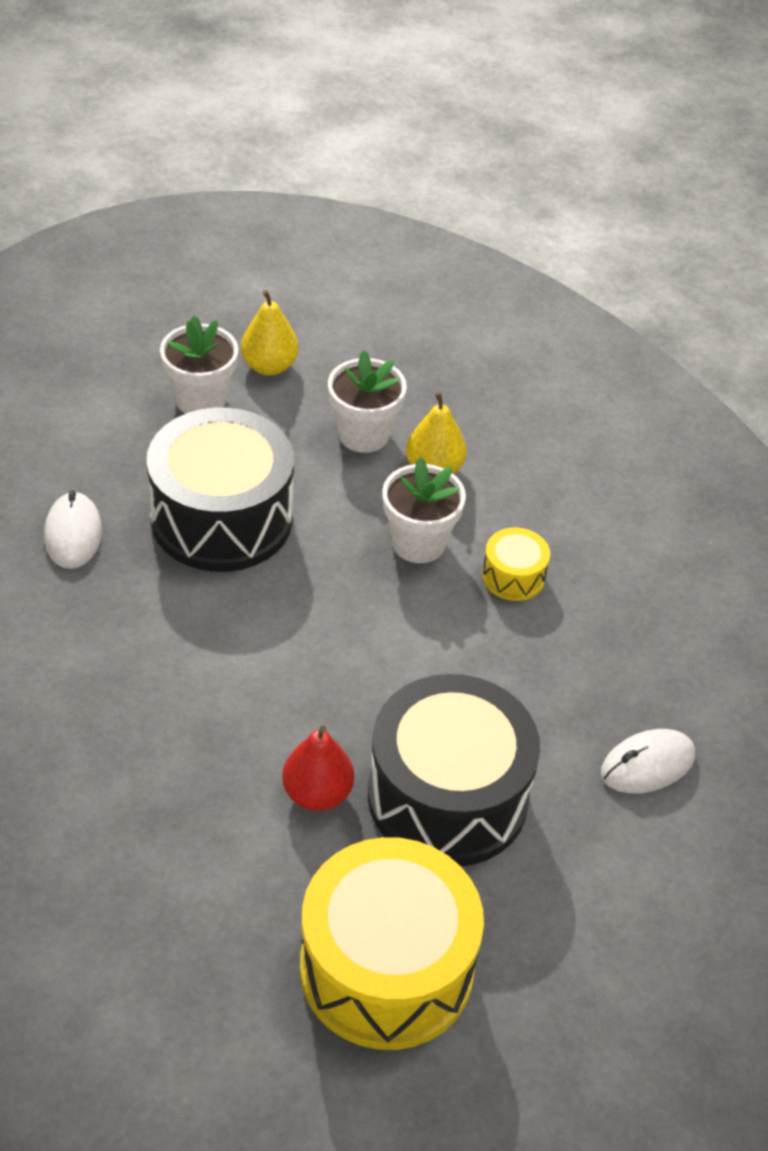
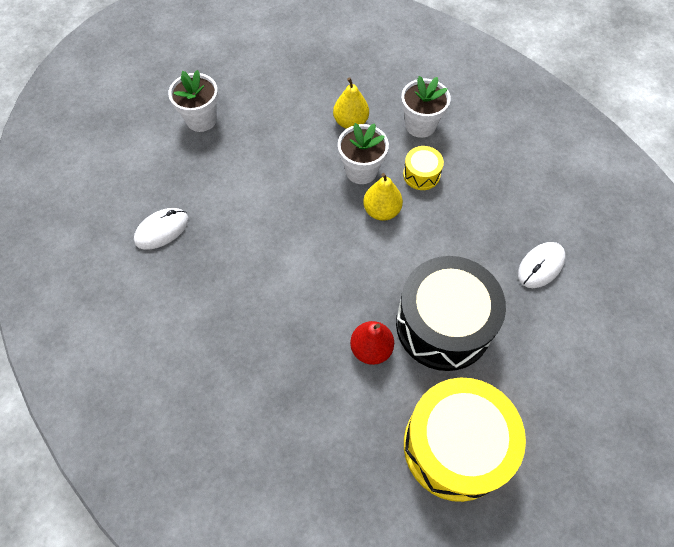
camera: 15 degrees left, 15 degrees up
(73, 534) = (162, 230): white mouse -> white mouse turned 75 degrees clockwise
(221, 518) = (244, 191): black drum -> none
(269, 366) = (232, 86): yellow pear -> yellow pear (381, 211)
(363, 434) = (303, 113): white flower pot -> white flower pot (420, 125)

